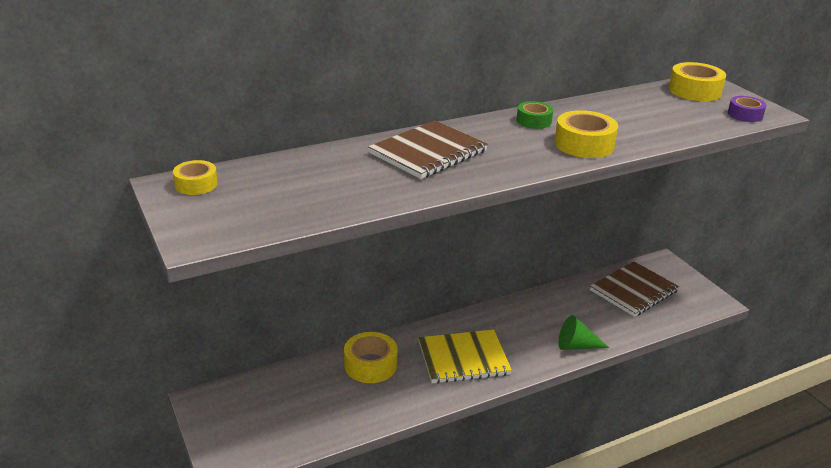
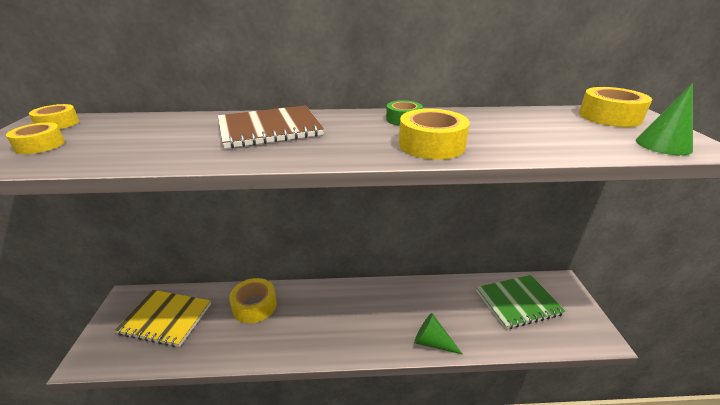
camera: 25 degrees right, 0 degrees up
(233, 209) = (40, 145): none -> yellow tape
(463, 358) = (327, 323): yellow notebook -> yellow notebook (166, 319)
(633, 291) = (518, 302): brown notebook -> green notebook
(745, 115) = (663, 145): purple tape -> green cone

